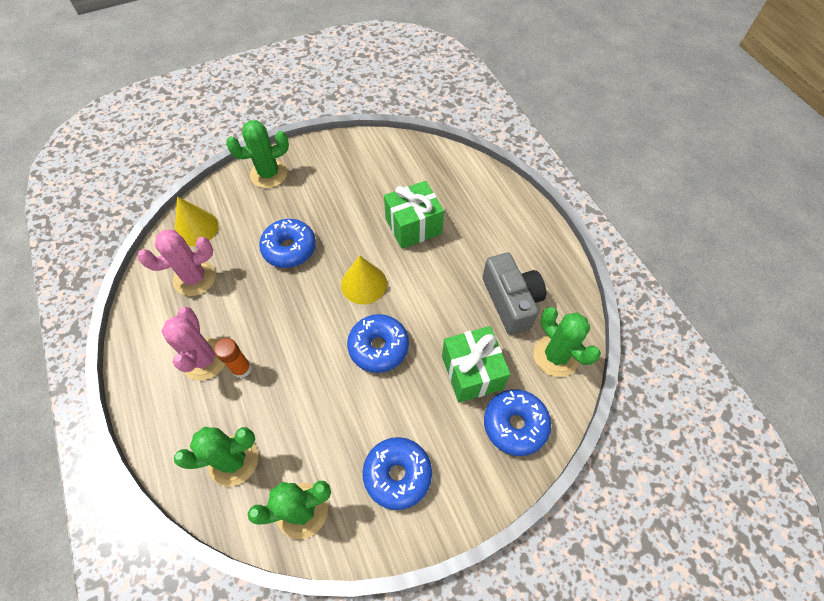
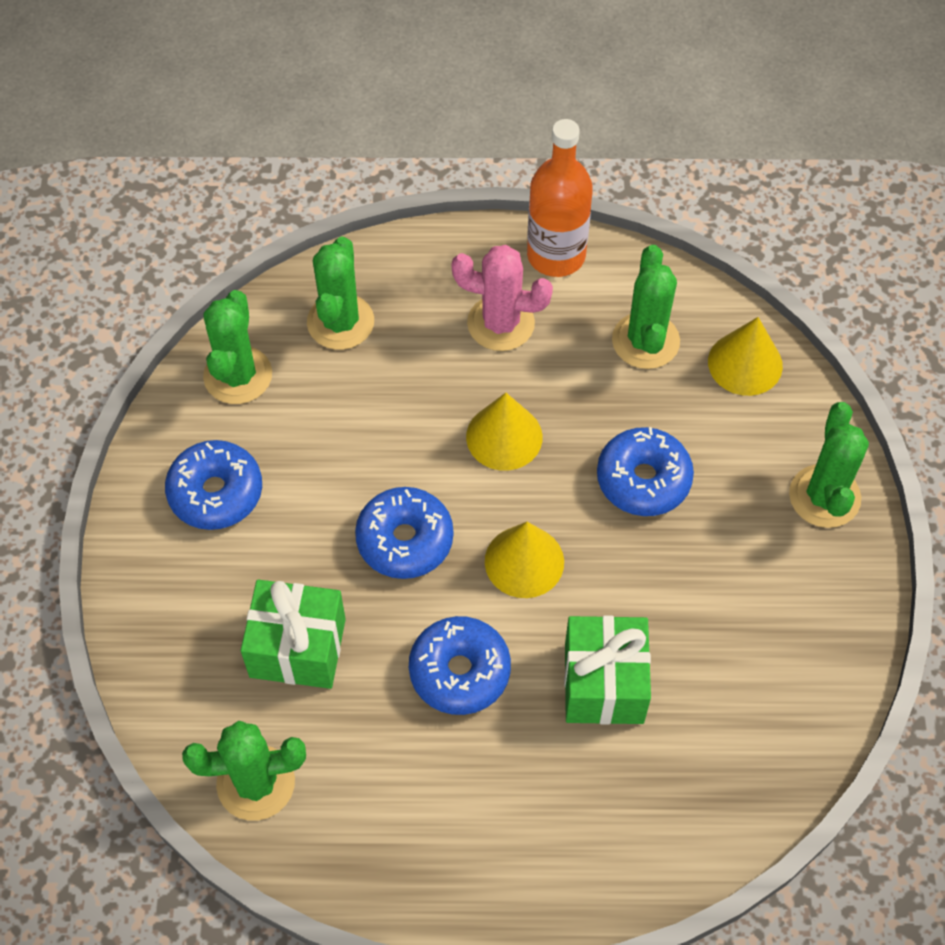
camera: 115 degrees right, 0 degrees up
(139, 348) = (556, 255): none -> orange bottle
(195, 278) = (645, 341): pink cactus -> green cactus
(241, 369) = (462, 362): orange glue stick -> none
(288, 324) = (504, 437): none -> yellow cone
(511, 301) = (381, 767): grey camera -> none
(515, 425) = (192, 666): blue donut -> blue donut (459, 671)

